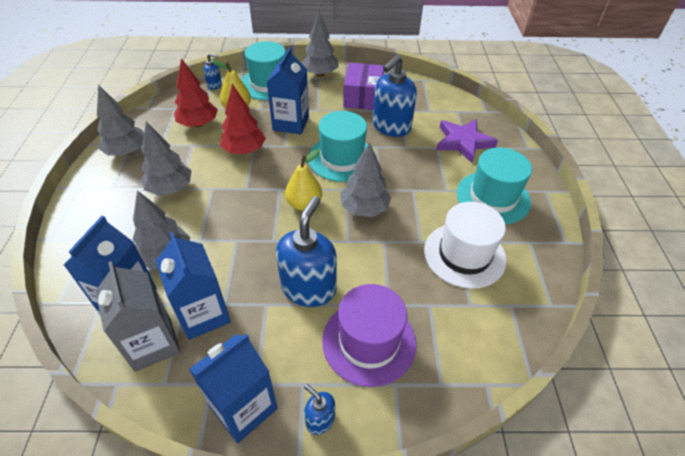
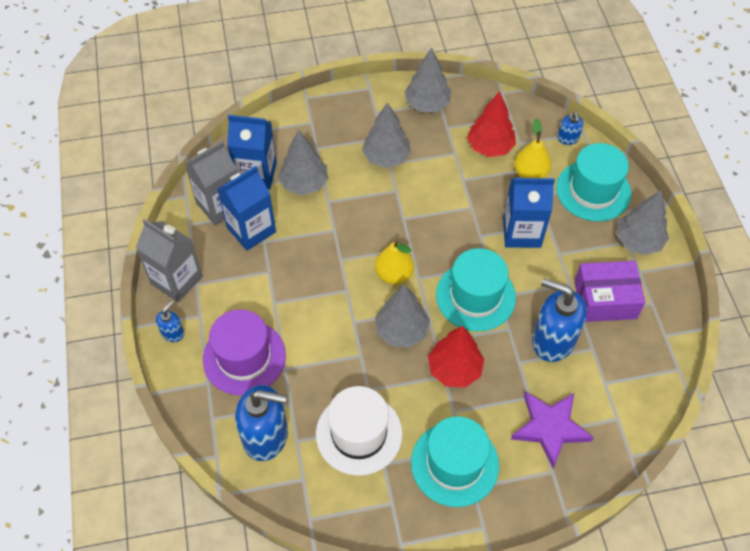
camera: 80 degrees right, 10 degrees up
(243, 407) = (176, 280): blue carton -> grey carton
(244, 150) = (460, 200): red tree -> red tree (454, 369)
(308, 288) = (291, 300): blue soap dispenser -> blue soap dispenser (266, 436)

